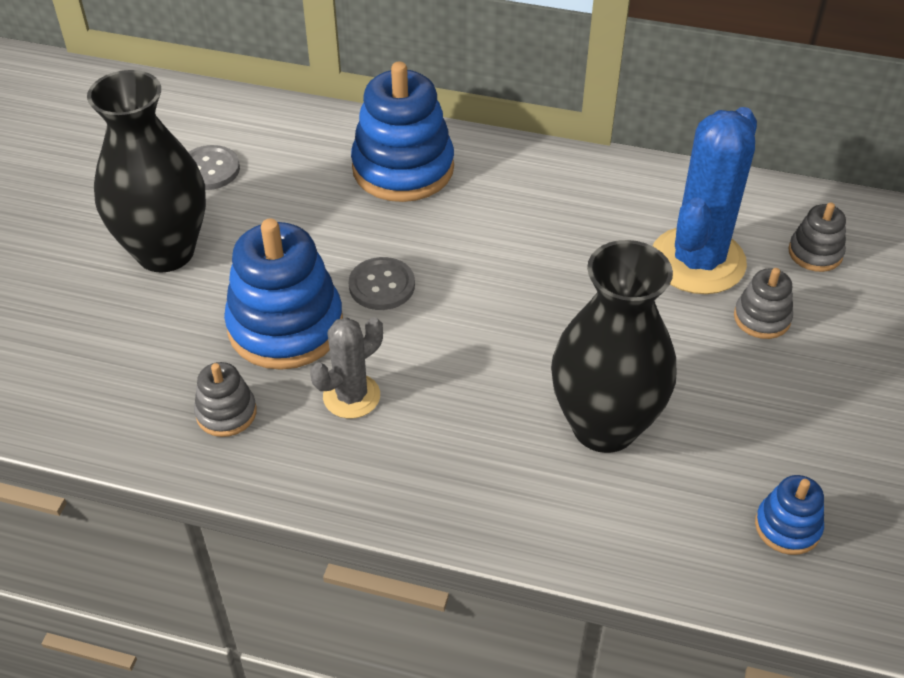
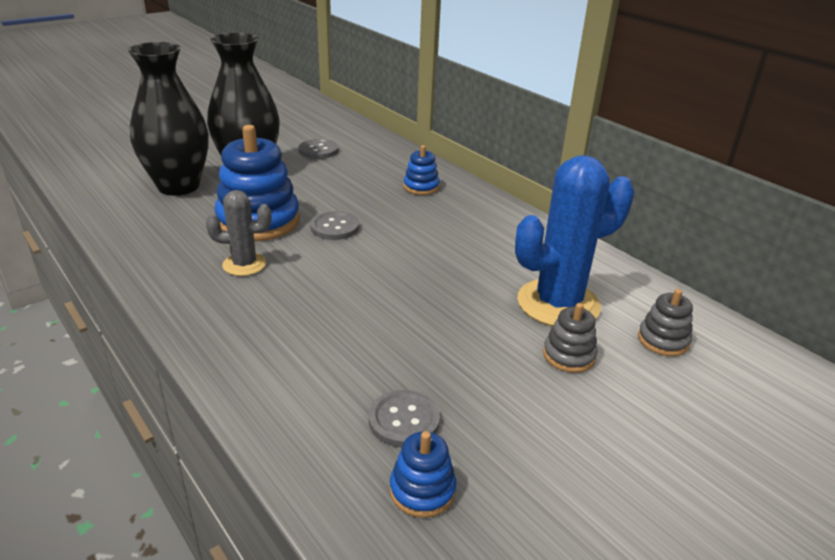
camera: 35 degrees right, 15 degrees down
(226, 413) = (174, 240): grey stacking toy -> none
(403, 168) = (421, 187): blue stacking toy -> blue stacking toy, size x0.49
(604, 426) = (369, 354): black vase -> black vase (178, 186)
(706, 474) = (404, 420): none -> grey button

